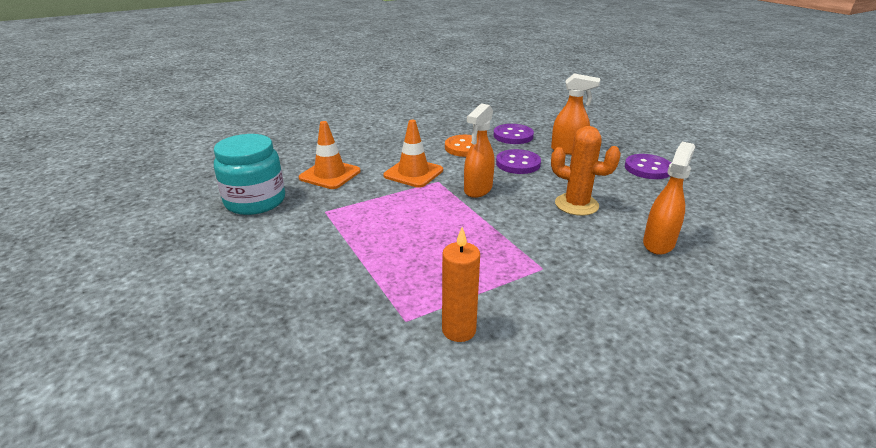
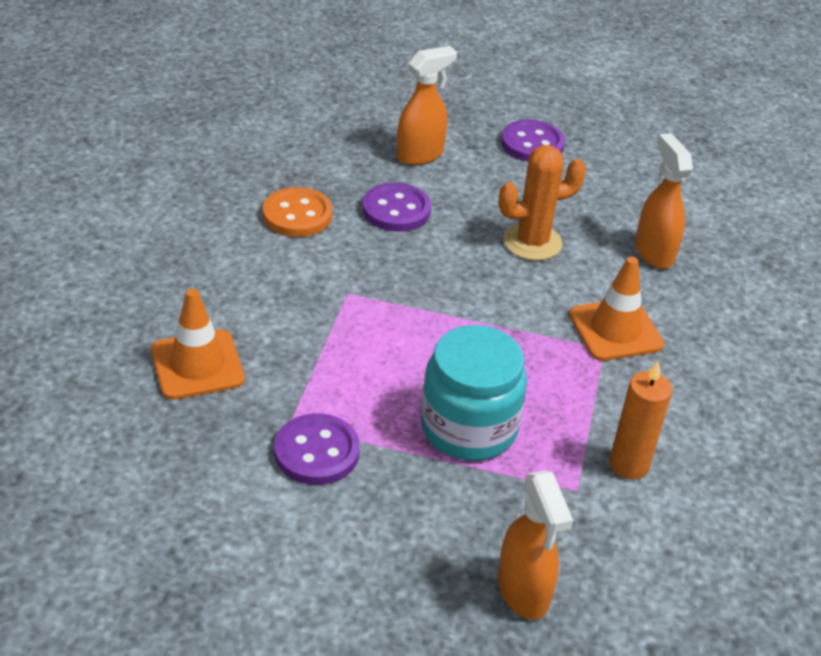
camera: 50 degrees left, 10 degrees up
(255, 201) = (174, 470): turquoise jar -> turquoise jar (468, 428)
(413, 173) = (300, 297): orange traffic cone -> orange traffic cone (615, 330)
(478, 190) = (411, 280): orange spray bottle -> orange spray bottle (523, 592)
(513, 136) = (325, 160): purple button -> purple button (316, 452)

